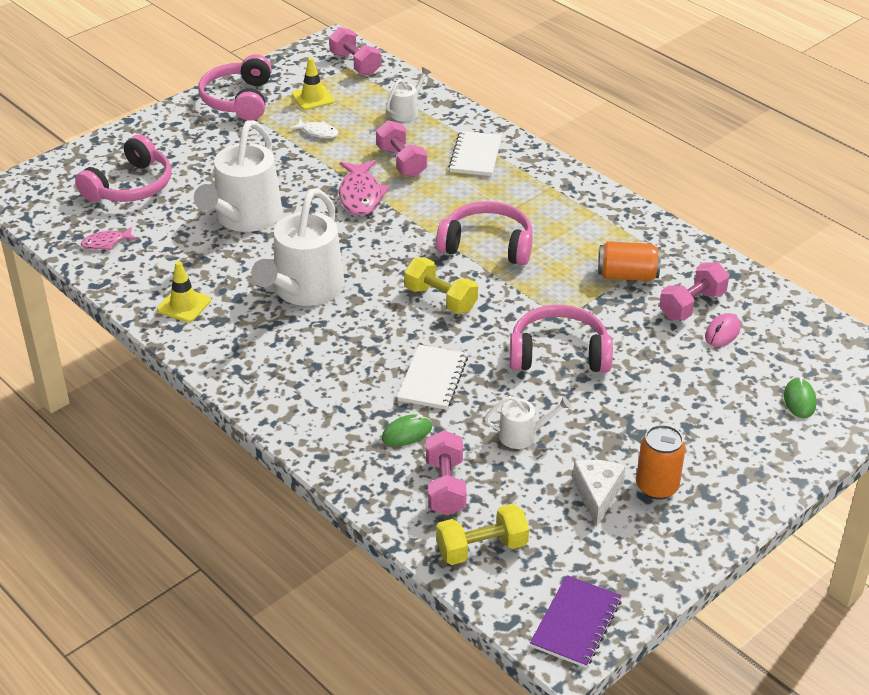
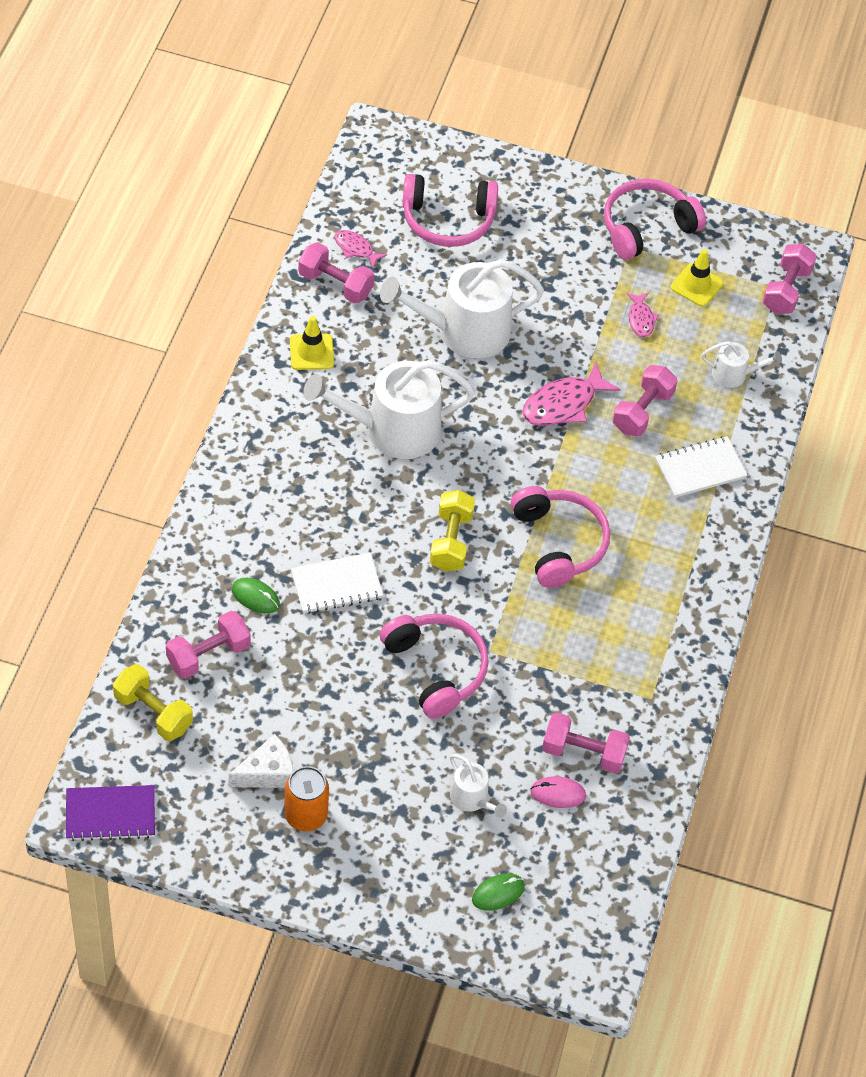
camera: 55 degrees right, 15 degrees up
(129, 267) = (335, 284): none -> pink dumbbell
(318, 132) = (641, 319): white fish -> pink fish
(522, 435) = (307, 685): white watering can -> white watering can (472, 798)
(627, 275) = (592, 680): orange can -> none

